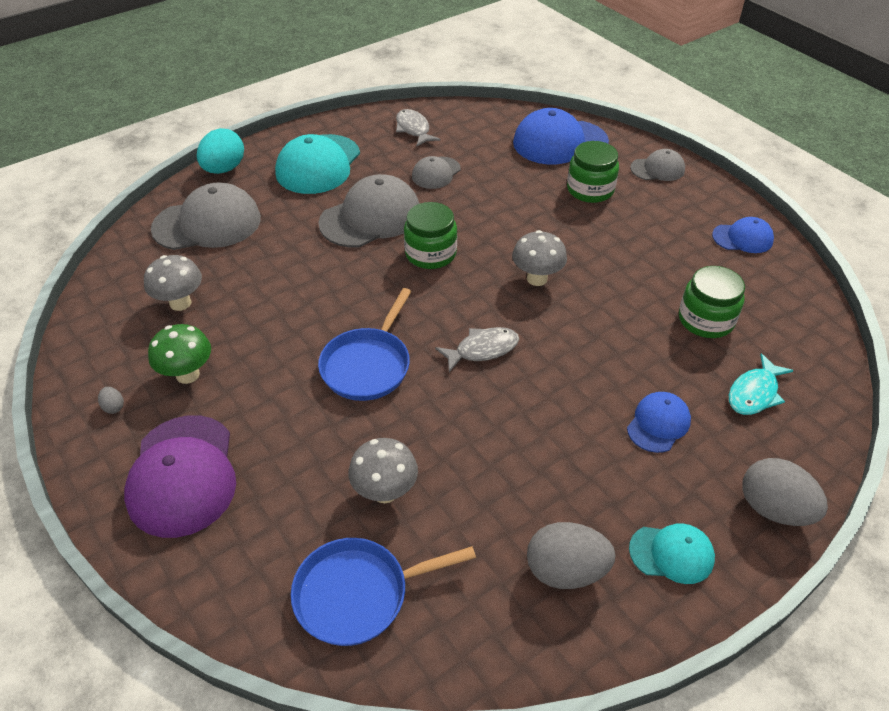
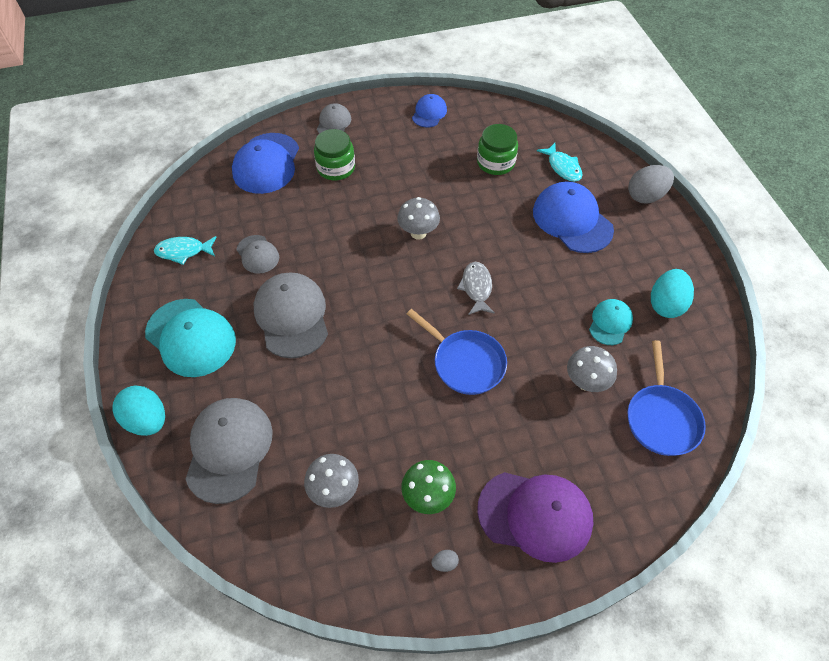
camera: 70 degrees left, 10 degrees up
(413, 129) = (183, 251): grey fish -> turquoise fish
(430, 254) = (359, 288): green jar -> none
(565, 570) = (666, 304): grey egg -> turquoise egg
(658, 424) = (572, 220): blue cap -> blue cap, size x1.82
(672, 554) = (664, 252): turquoise cap -> turquoise cap (610, 323)

